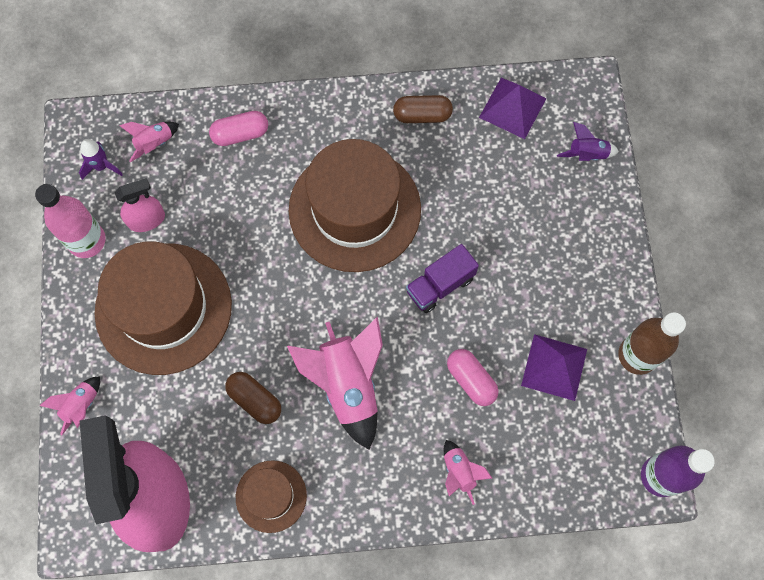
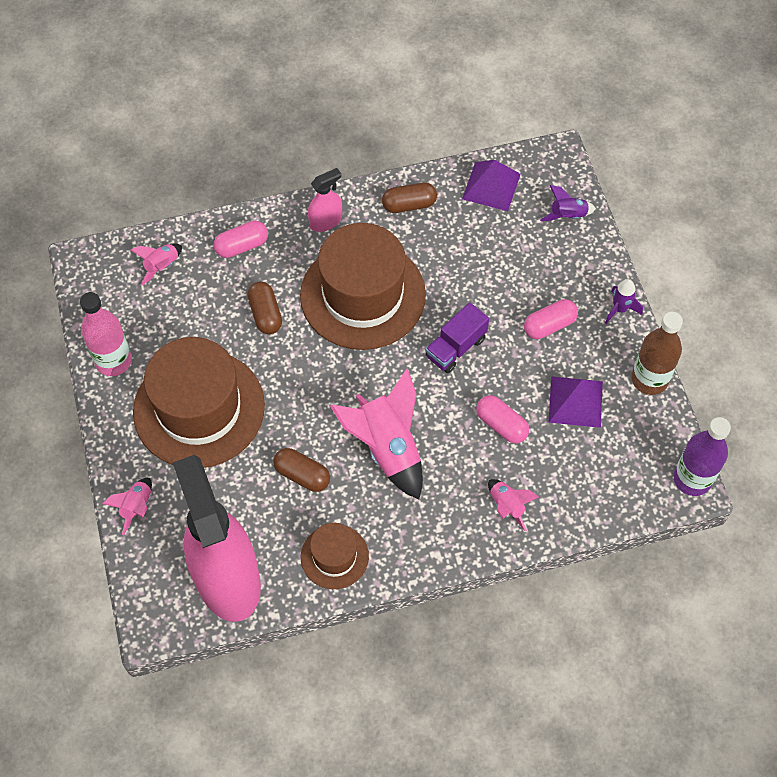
camera: 10 degrees left, 10 degrees down
(101, 166) = (115, 293): purple rocket -> purple rocket (620, 309)
(147, 220) = (167, 334): pink spray bottle -> pink spray bottle (326, 221)
(250, 214) = (265, 314): none -> brown capsule
(543, 276) = (549, 325): none -> pink capsule

